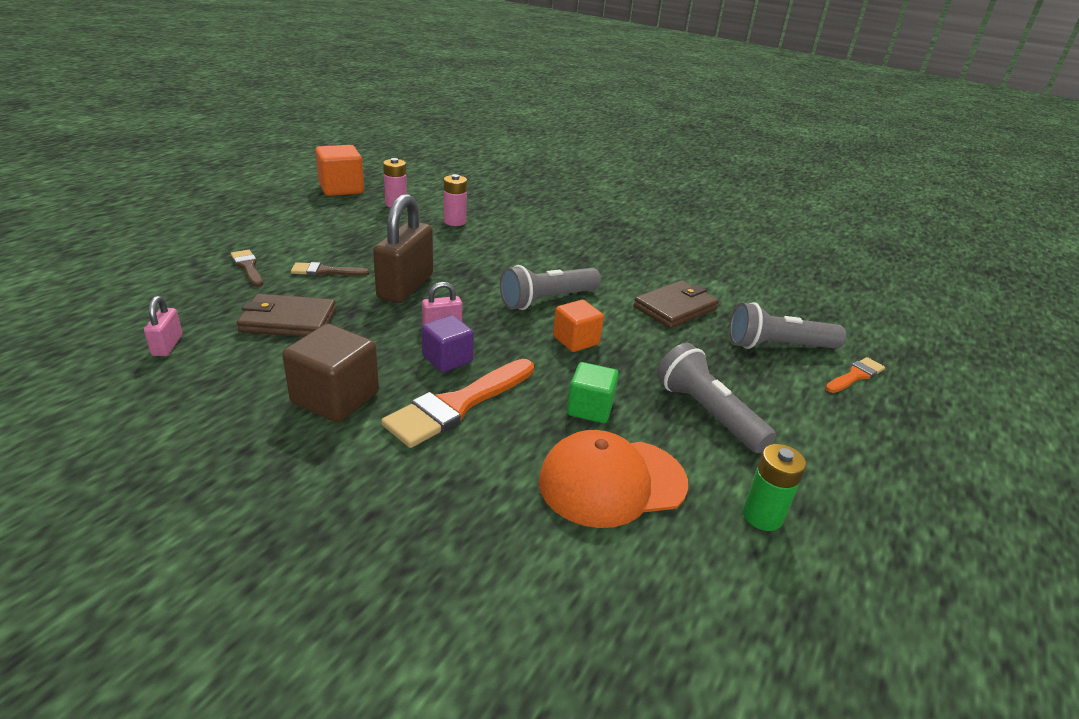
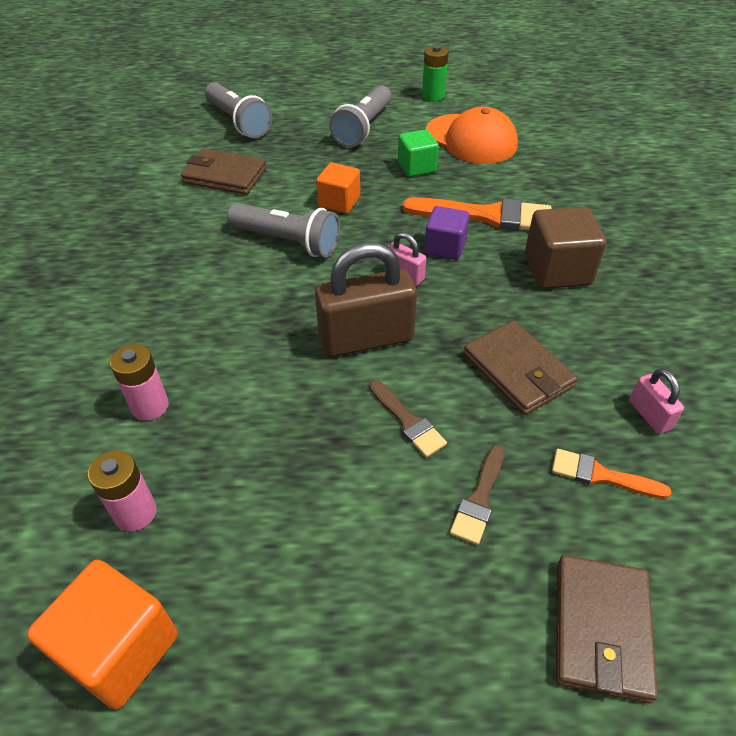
camera: 120 degrees left, 15 degrees up
(141, 261) = (601, 629): none -> brown wallet
(167, 345) = (649, 415): pink padlock -> pink padlock turned 75 degrees counterclockwise
(855, 375) = (248, 91): orange brush -> orange brush (601, 475)

